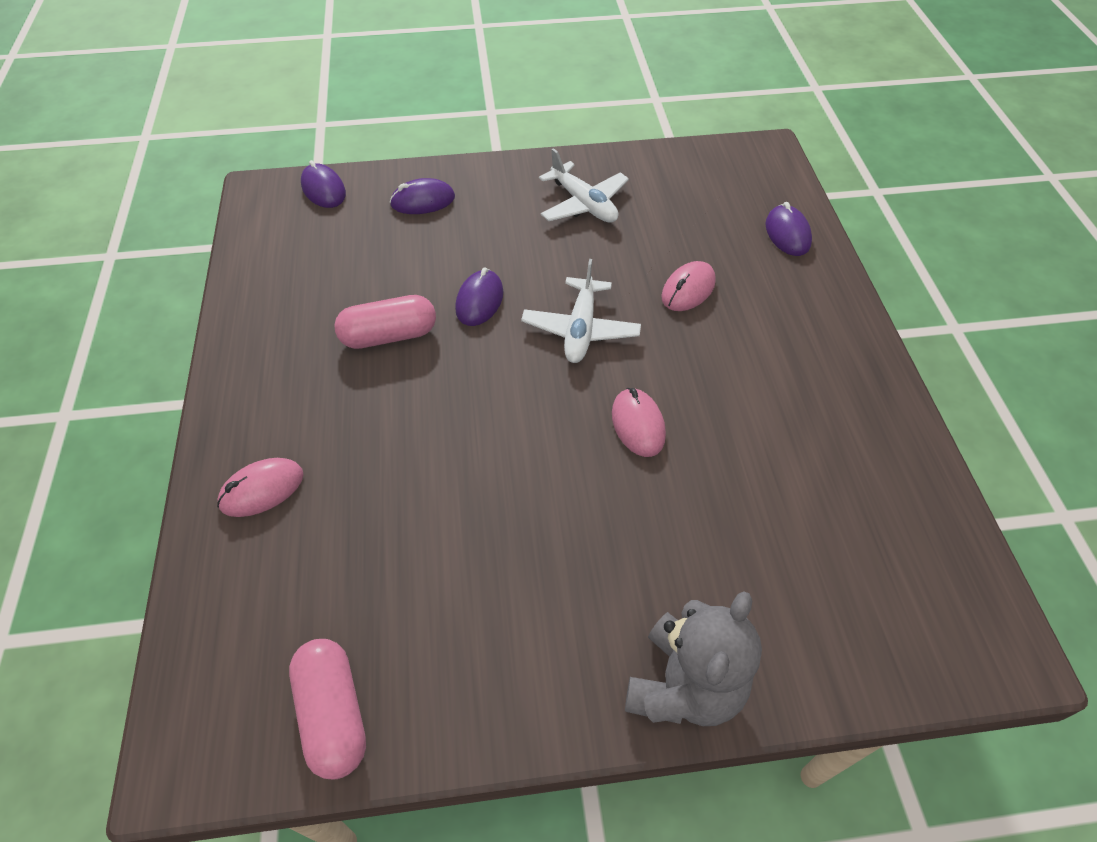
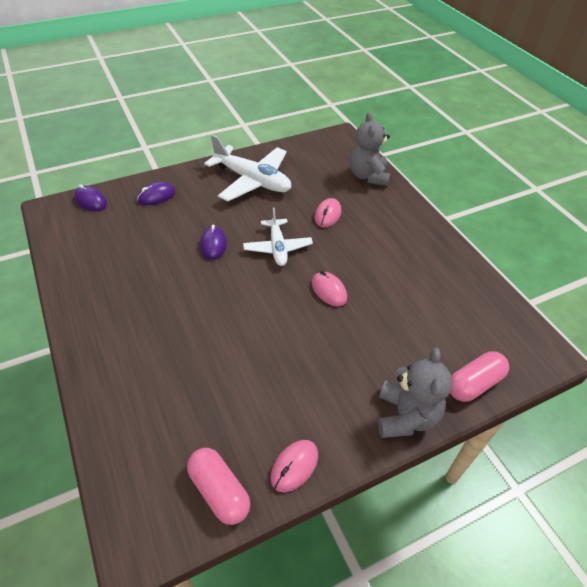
camera: 20 degrees left, 5 degrees down
(262, 490) = (123, 380): pink mouse -> pink mouse (294, 466)
(389, 336) = (167, 275): pink capsule -> pink capsule (474, 383)
(583, 204) = (252, 180): white plane -> white plane, size x1.62
(787, 234) = (368, 176): purple mouse -> grey teddy bear

